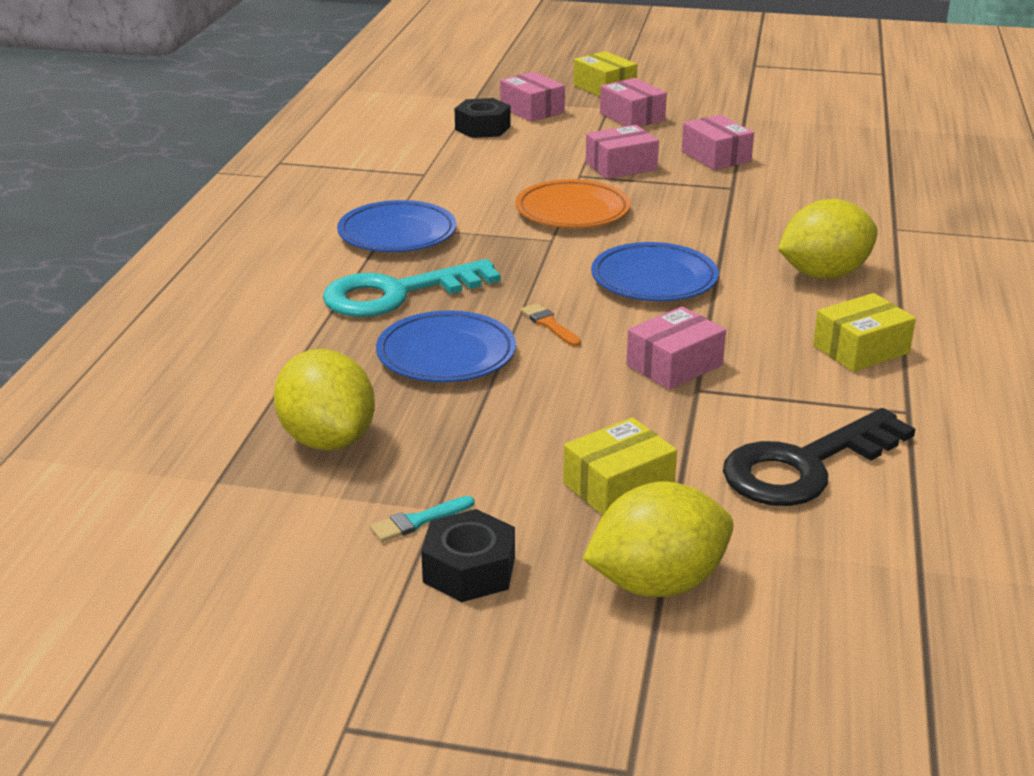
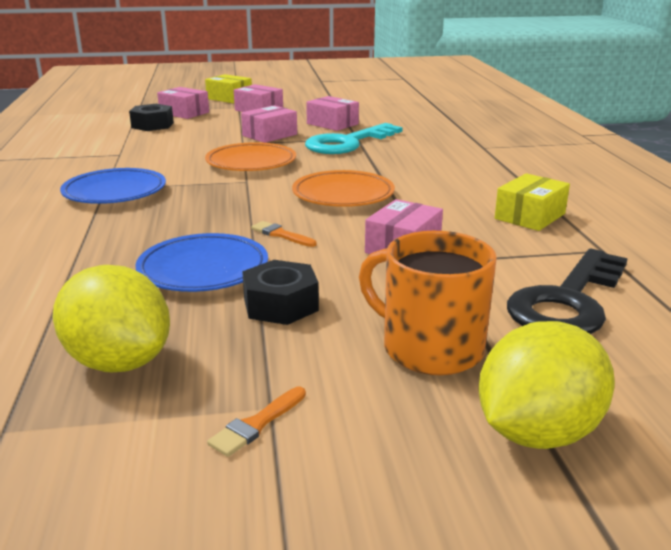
camera: 20 degrees left, 5 degrees down
(397, 294) = (134, 232): turquoise key -> turquoise key (347, 143)
(418, 521) = (256, 424): turquoise brush -> orange brush
(469, 569) = (341, 465): black nut -> black nut (280, 304)
(618, 486) = (430, 348): yellow box -> orange mug
(654, 279) = (343, 195): blue plate -> orange plate
(823, 274) = (461, 176): yellow lemon -> none

